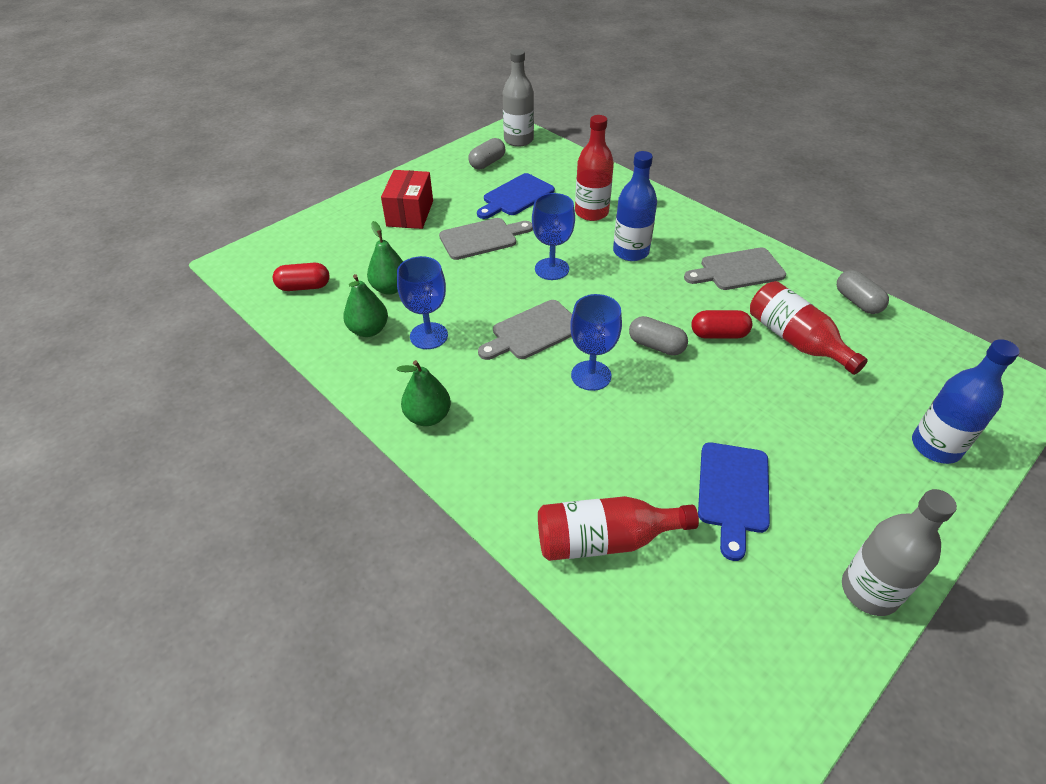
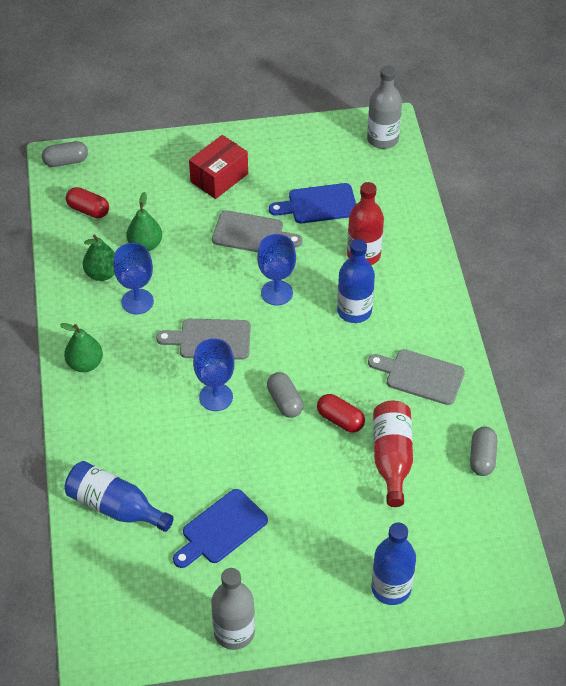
camera: 35 degrees right, 5 degrees up
(487, 163) = (330, 153): grey capsule -> grey capsule (66, 161)
(605, 540) = (115, 507): red bottle -> blue bottle

